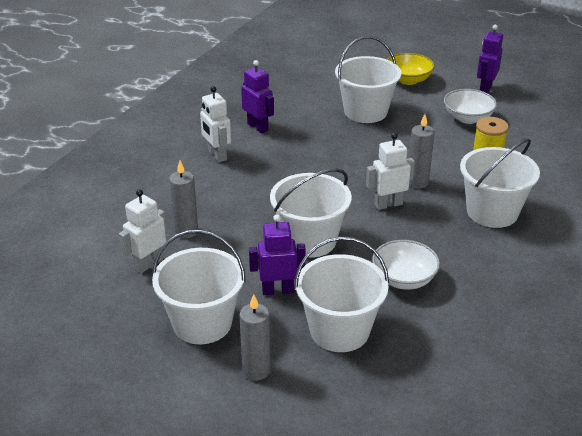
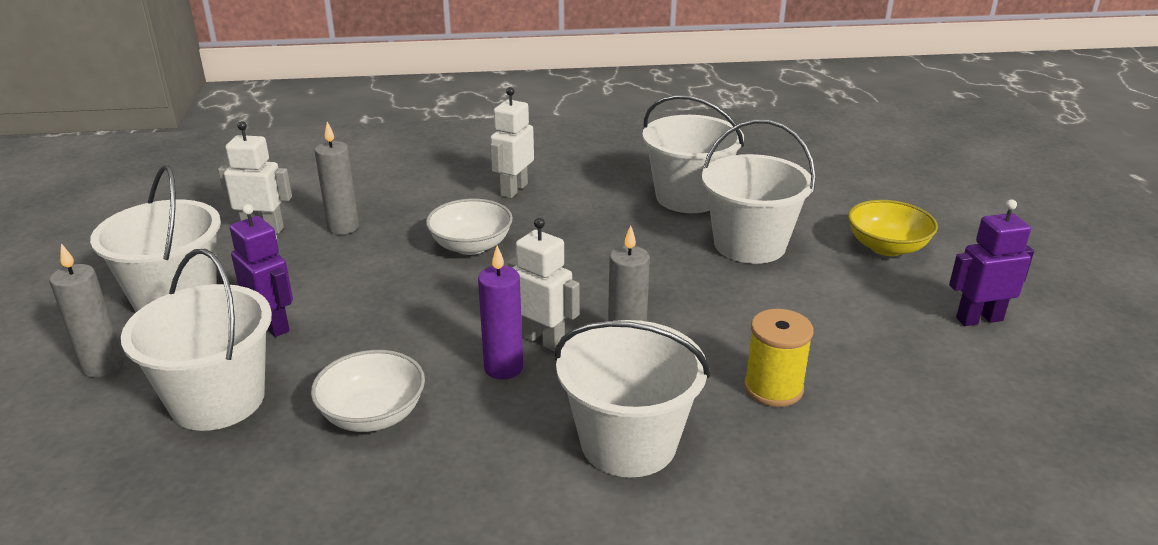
camera: 55 degrees right, 5 degrees down
(258, 127) = (606, 191): purple robot -> none
(309, 240) = (398, 309): white bucket -> white bucket (688, 197)
(401, 225) = (503, 368): none -> purple candle
(467, 118) = (865, 331): white bowl -> white bowl (471, 246)

